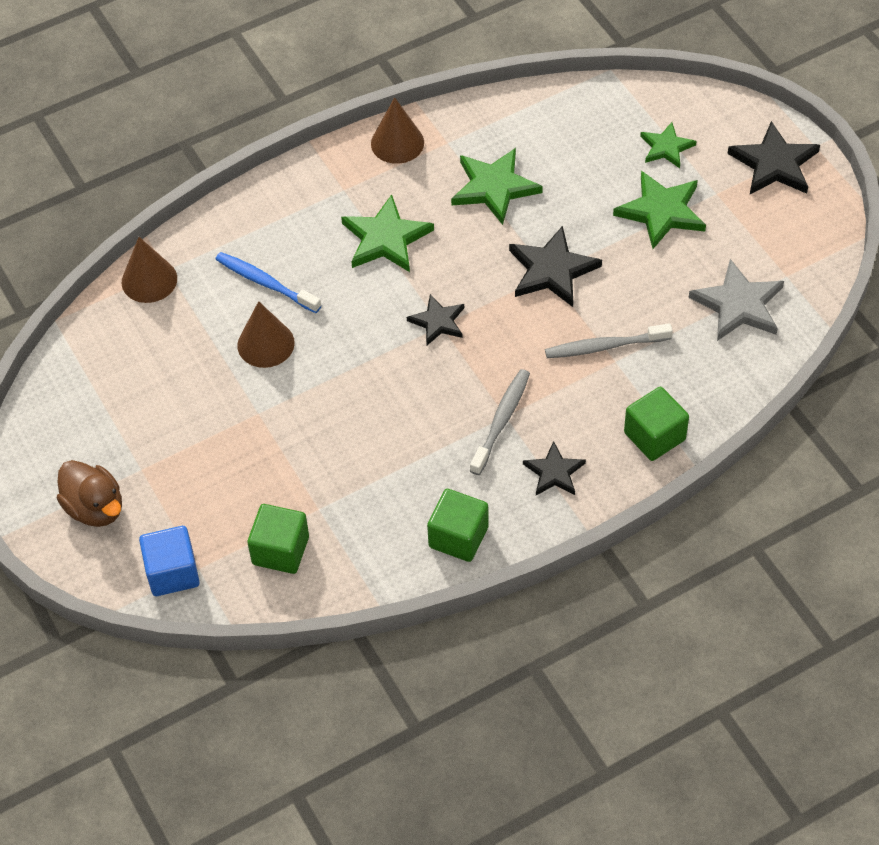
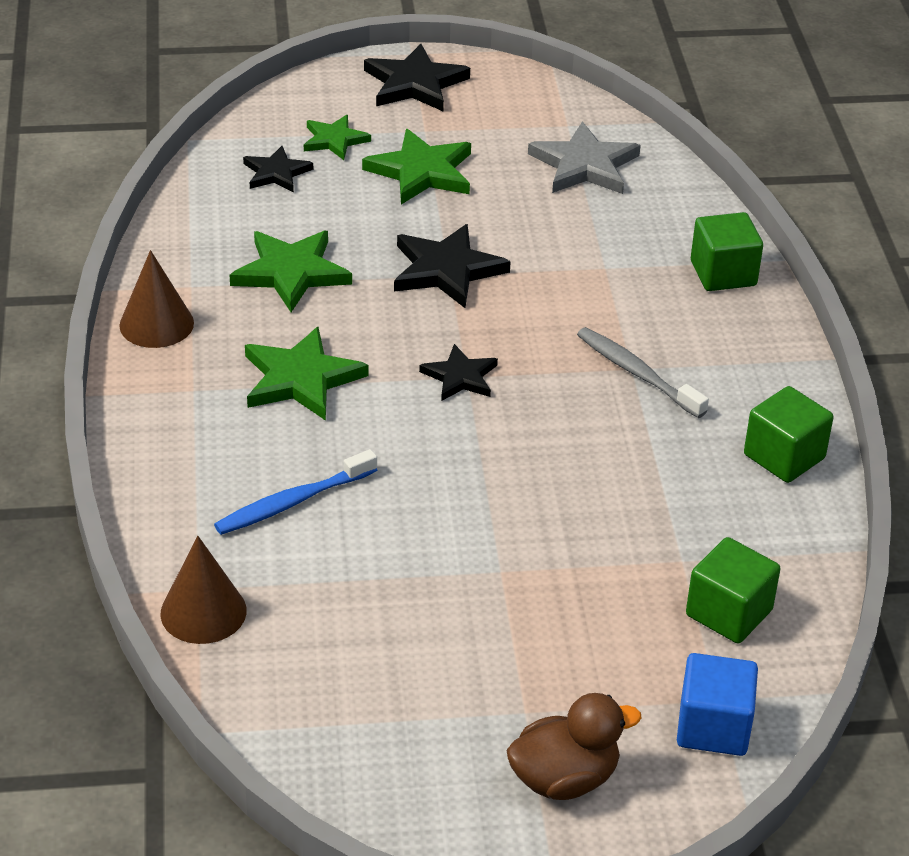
camera: 70 degrees left, 15 degrees down
(265, 344) = (393, 531): brown cone -> none
(554, 472) = (732, 357): black star -> black star (276, 173)
(604, 346) = (580, 268): grey toothbrush -> none

